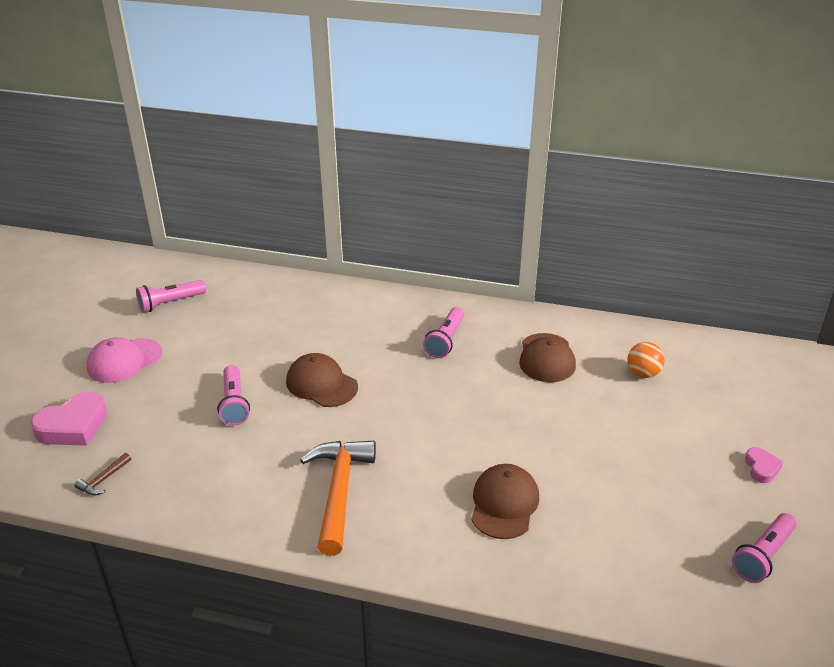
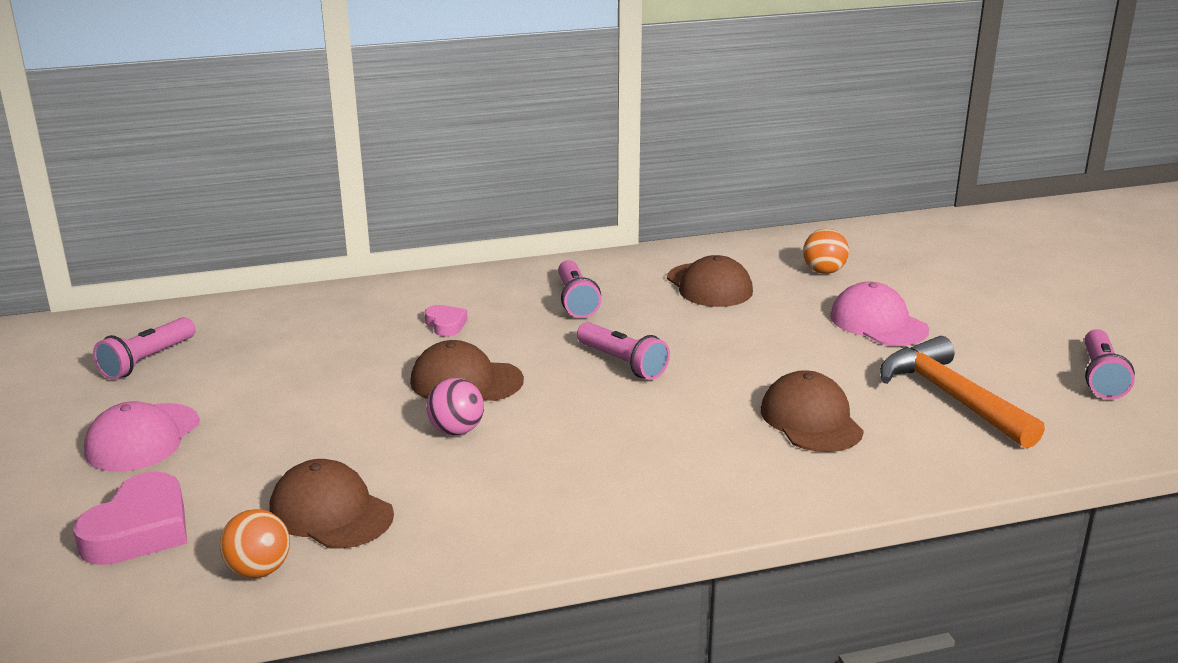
camera: 30 degrees left, 10 degrees down
(103, 480) = (259, 570): brown hammer -> orange ball
(169, 455) = (331, 512): none -> brown cap
(234, 403) = (367, 433): pink flashlight -> pink flashlight (622, 363)
(283, 422) = (456, 431): none -> pink ball
(339, 491) = (608, 472): orange hammer -> orange hammer (951, 397)
(637, 436) = (878, 323): none -> pink cap
(761, 468) = (1020, 312): pink heart -> pink heart (446, 325)

